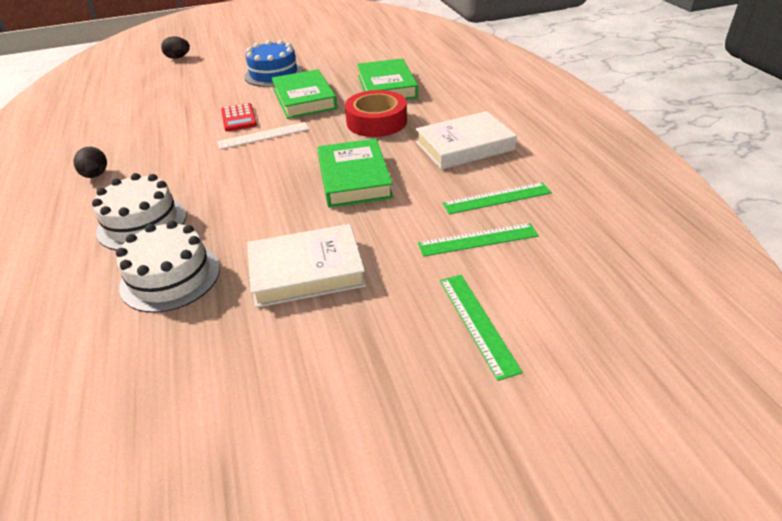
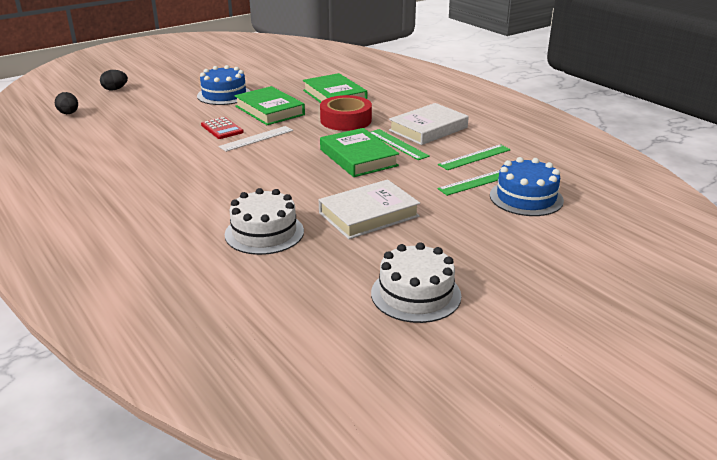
camera: 20 degrees left, 10 degrees down
(96, 175) = (127, 181): black egg -> black egg (69, 113)
(142, 223) = (205, 205): white cake -> white cake (416, 294)
(477, 323) = (509, 223): green ruler -> green ruler (397, 144)
(527, 280) = (526, 198): none -> blue cake

